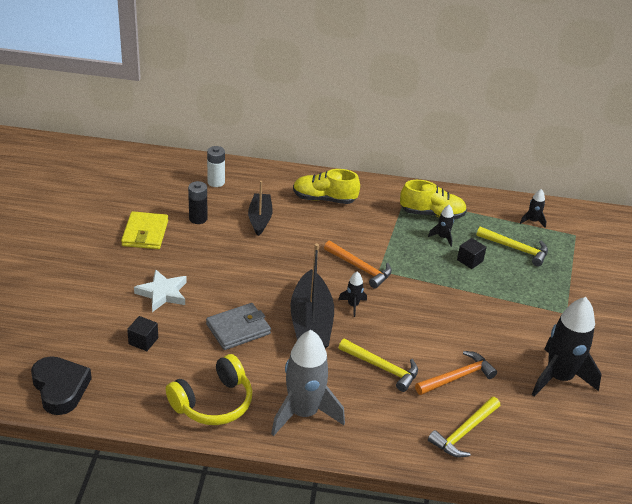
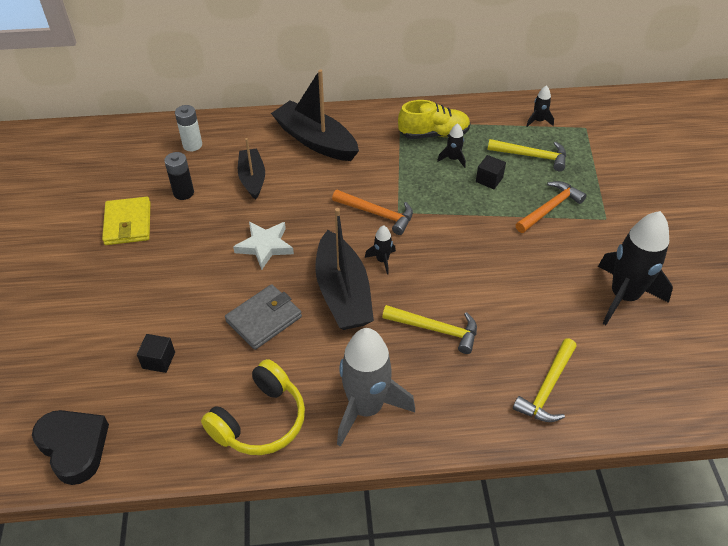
camera: 10 degrees left, 10 degrees up
(163, 293) = (166, 294): white star -> white star (265, 246)
(324, 199) = (315, 141): yellow shoe -> black boat
(457, 377) = (519, 321): orange hammer -> orange hammer (550, 208)

